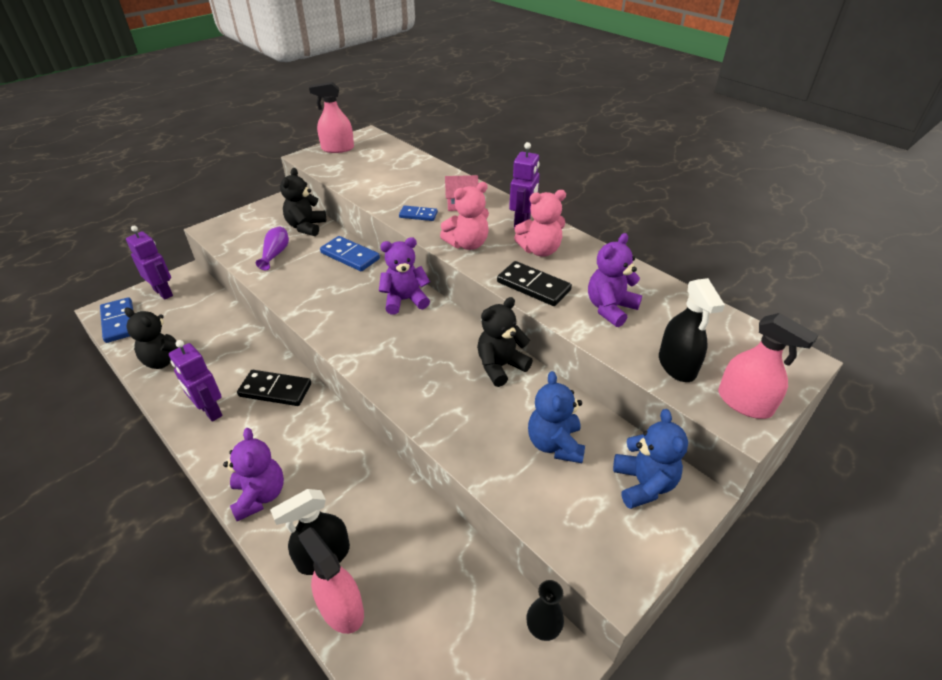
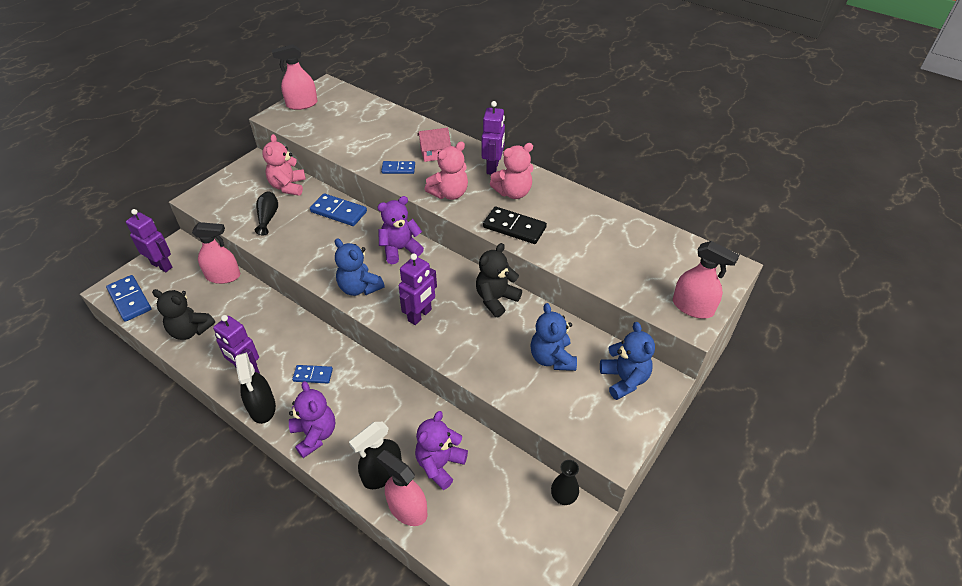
camera: 10 degrees left, 5 degrees up
(220, 310) = (223, 276): none -> pink spray bottle
(275, 254) = (268, 218): purple vase -> black vase
(275, 390) = (300, 344): black domino -> none
(278, 426) = (313, 375): none -> blue domino
(306, 227) = (288, 186): black teddy bear -> pink teddy bear
(349, 335) = (359, 288): none -> blue teddy bear
(408, 373) = (420, 315): none -> purple robot
(610, 308) = (580, 240): purple teddy bear -> purple teddy bear (440, 464)
(677, 365) = (639, 283): black spray bottle -> black spray bottle (262, 407)

